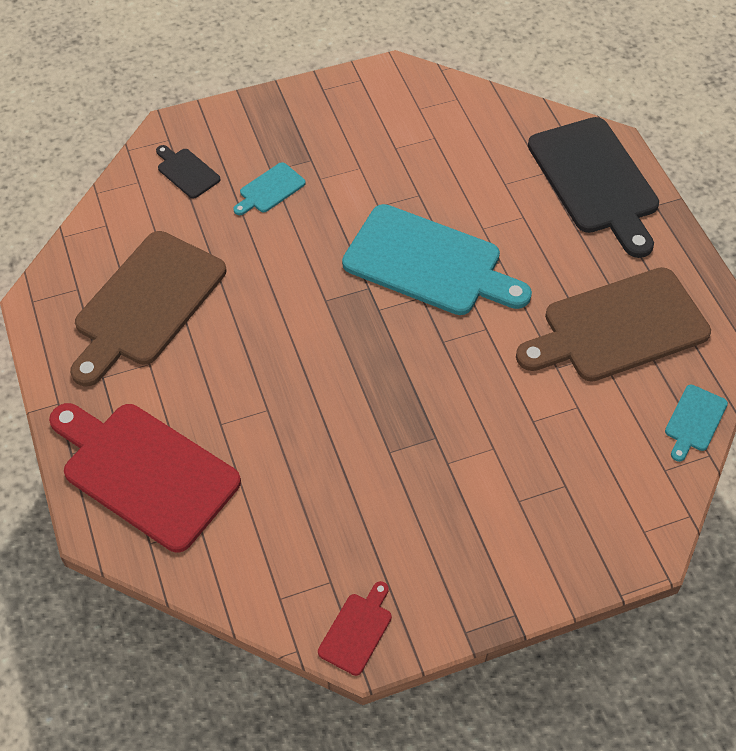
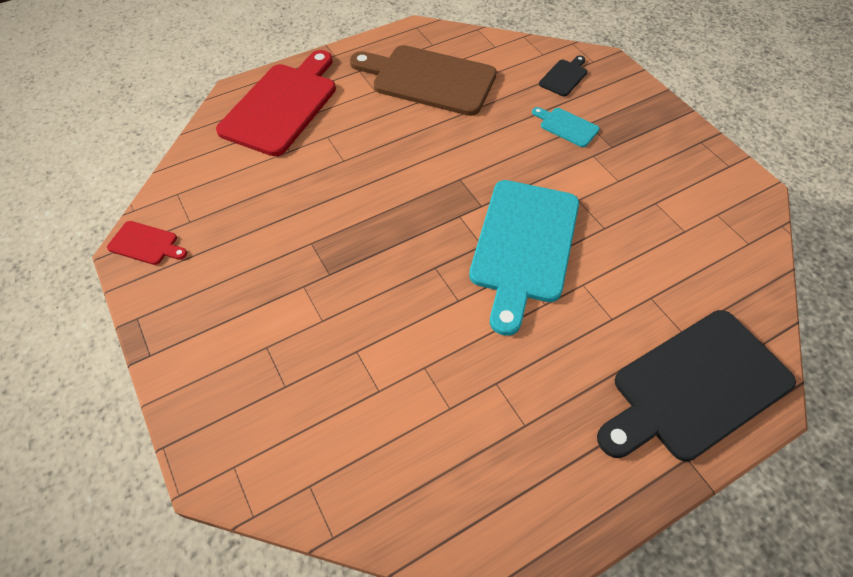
camera: 80 degrees right, 0 degrees up
(618, 327) = (490, 425): brown cutting board -> none
(694, 421) = (377, 518): turquoise cutting board -> none

